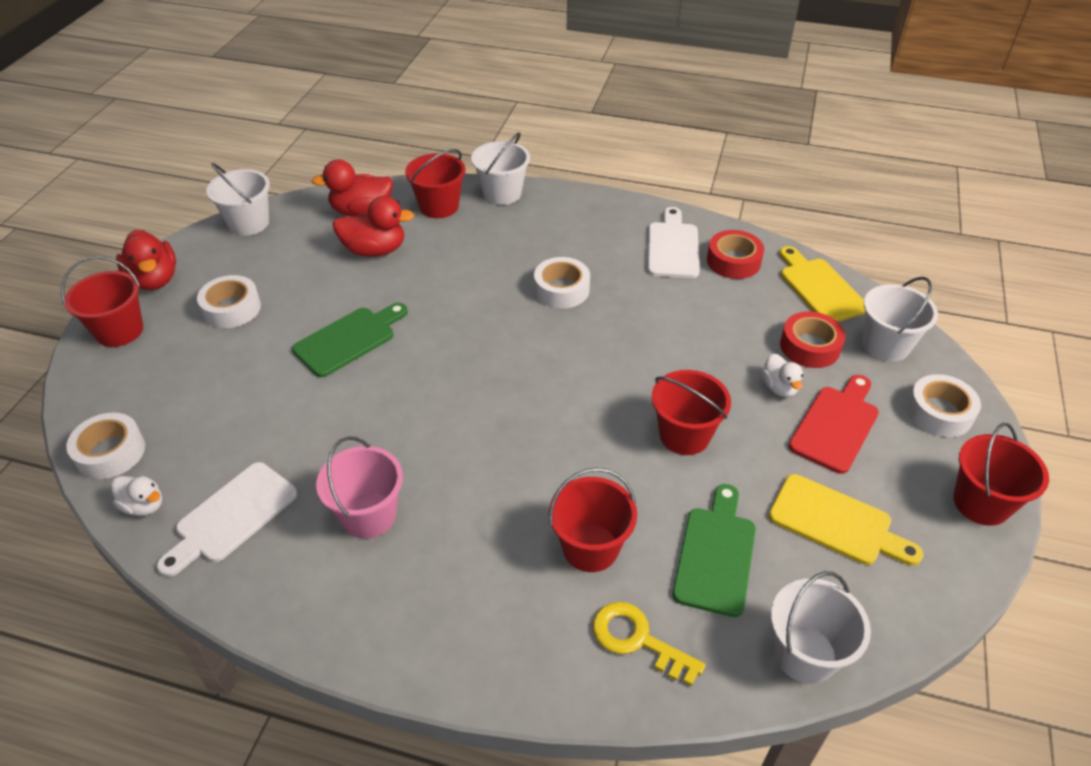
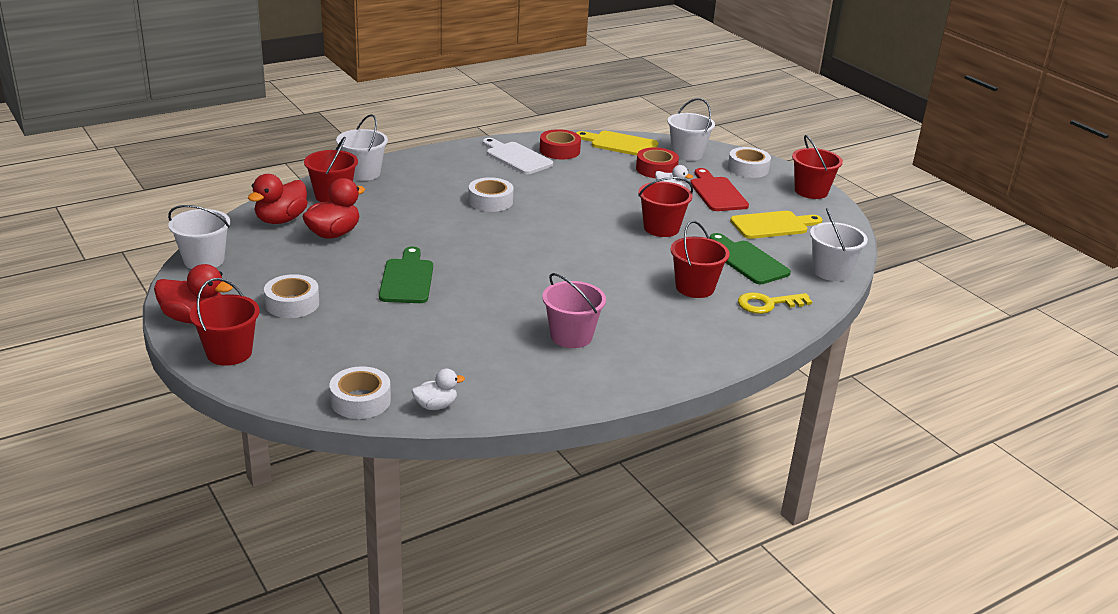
camera: 50 degrees left, 15 degrees down
(232, 516) = (498, 379): white cutting board -> none

